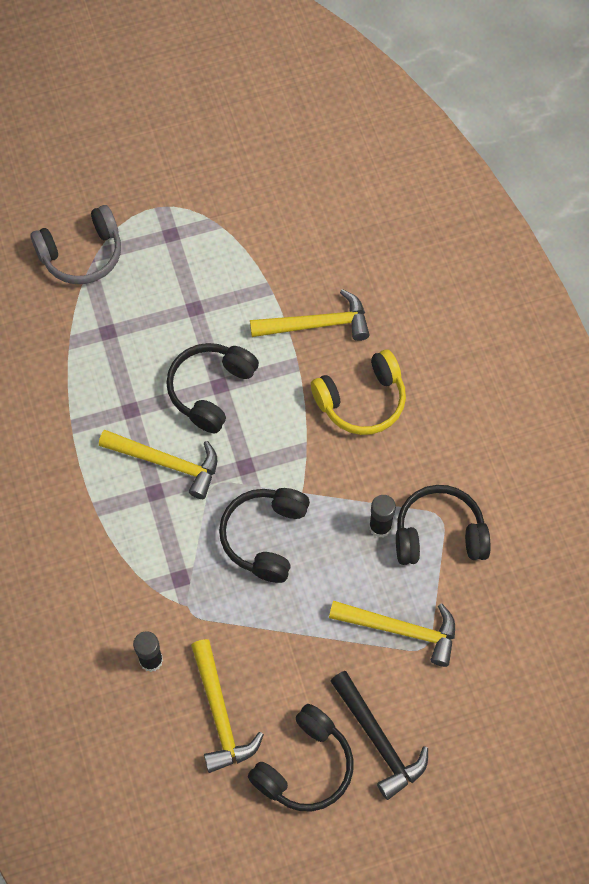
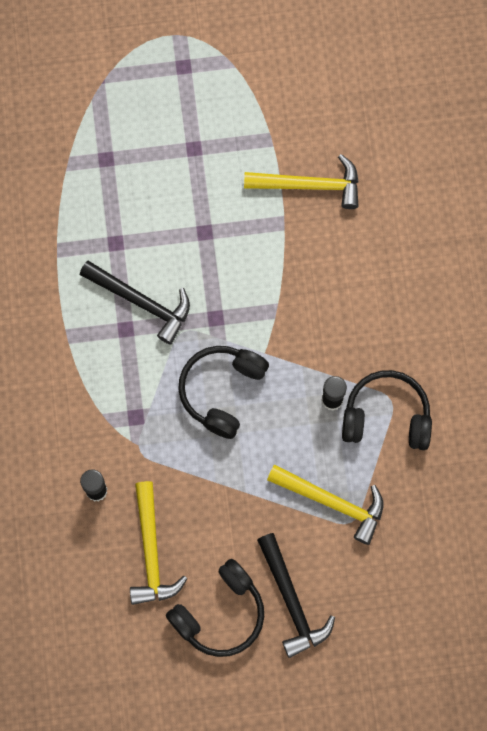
camera: 10 degrees right, 10 degrees up
(82, 254) = (93, 74): grey headphones -> none
(167, 463) = (141, 302): yellow hammer -> black hammer
(211, 390) = (195, 235): black headphones -> none
(362, 401) = (339, 271): yellow headphones -> none

